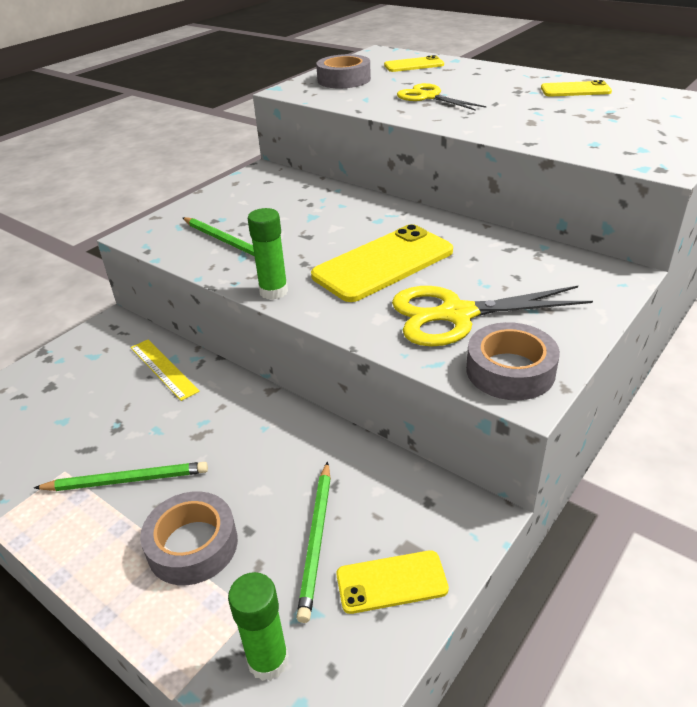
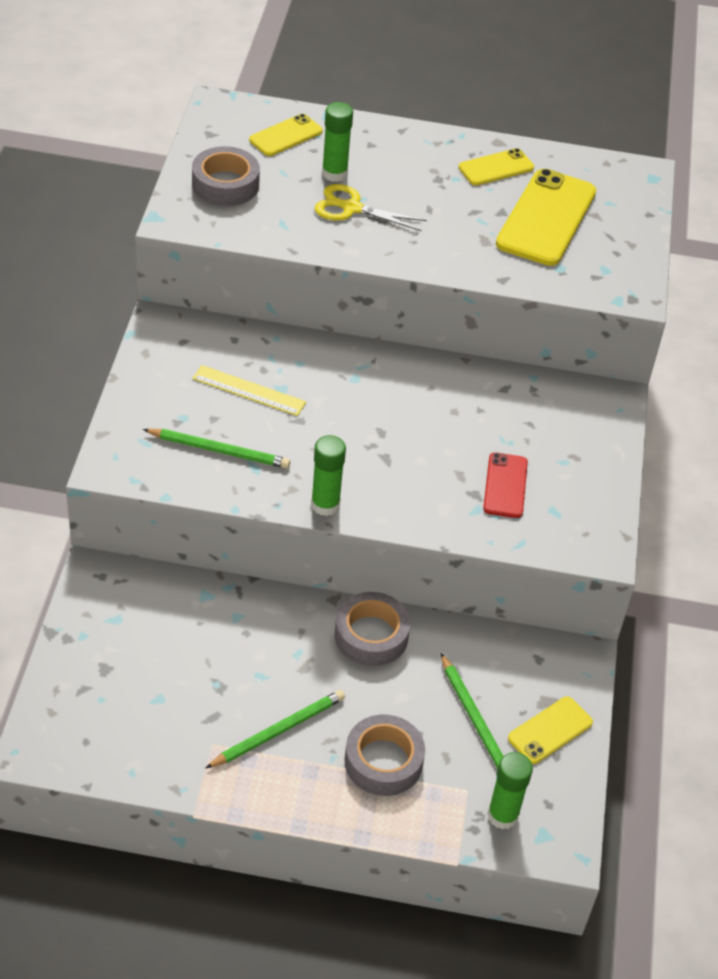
camera: 35 degrees left, 10 degrees up
(163, 369) = (207, 610): yellow ruler -> yellow ruler (249, 391)
(383, 263) = (402, 439): yellow phone -> yellow phone (546, 218)
(432, 82) = (334, 173): none -> green glue stick
(456, 315) = (505, 485): yellow scissors -> red phone
(510, 370) = (580, 532): grey tape -> grey tape (371, 635)

